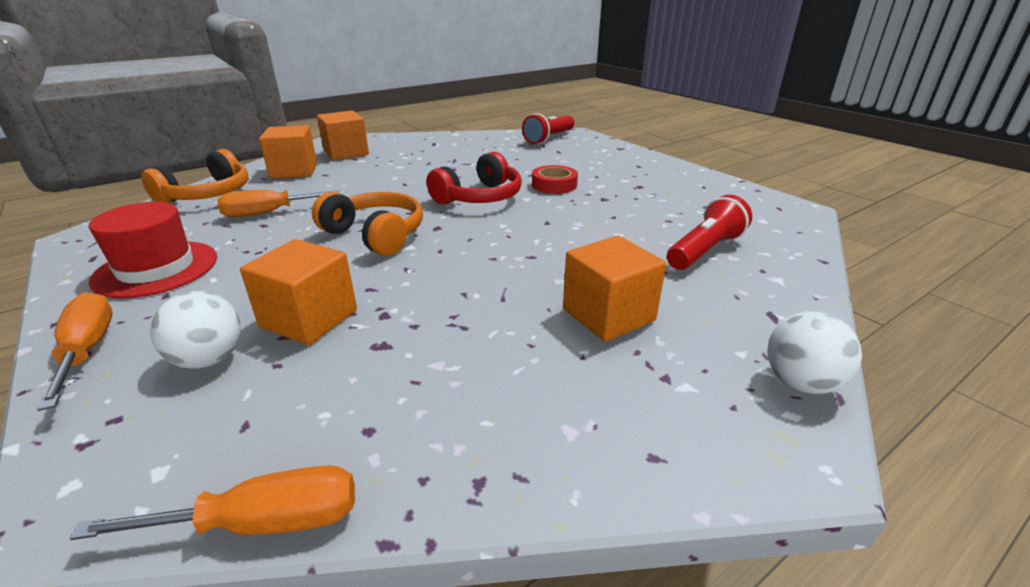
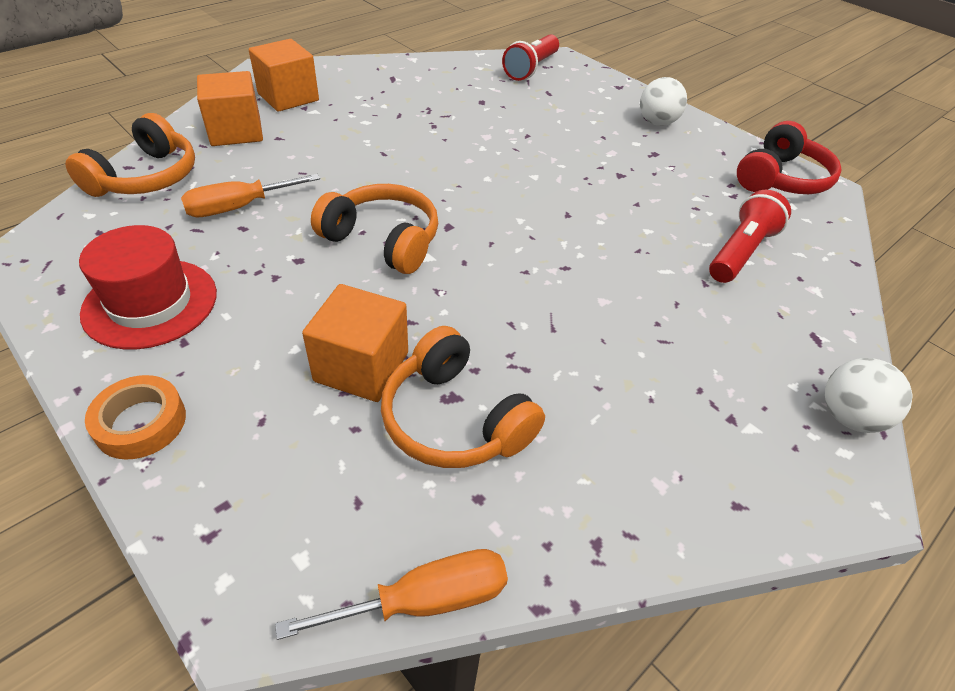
camera: 10 degrees left, 15 degrees up
(88, 350) = (141, 423): orange screwdriver -> orange tape
(209, 359) = (281, 426): white ball -> white ball (657, 122)
(376, 362) = (454, 419): none -> orange headphones
(479, 197) = (480, 175): red headphones -> red headphones (781, 179)
(554, 185) = (559, 153): red tape -> none
(608, 315) = (663, 345): orange cube -> none

